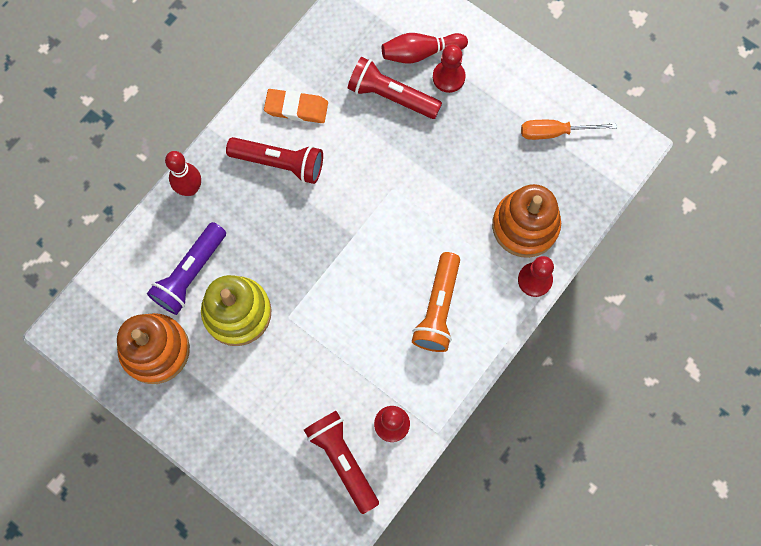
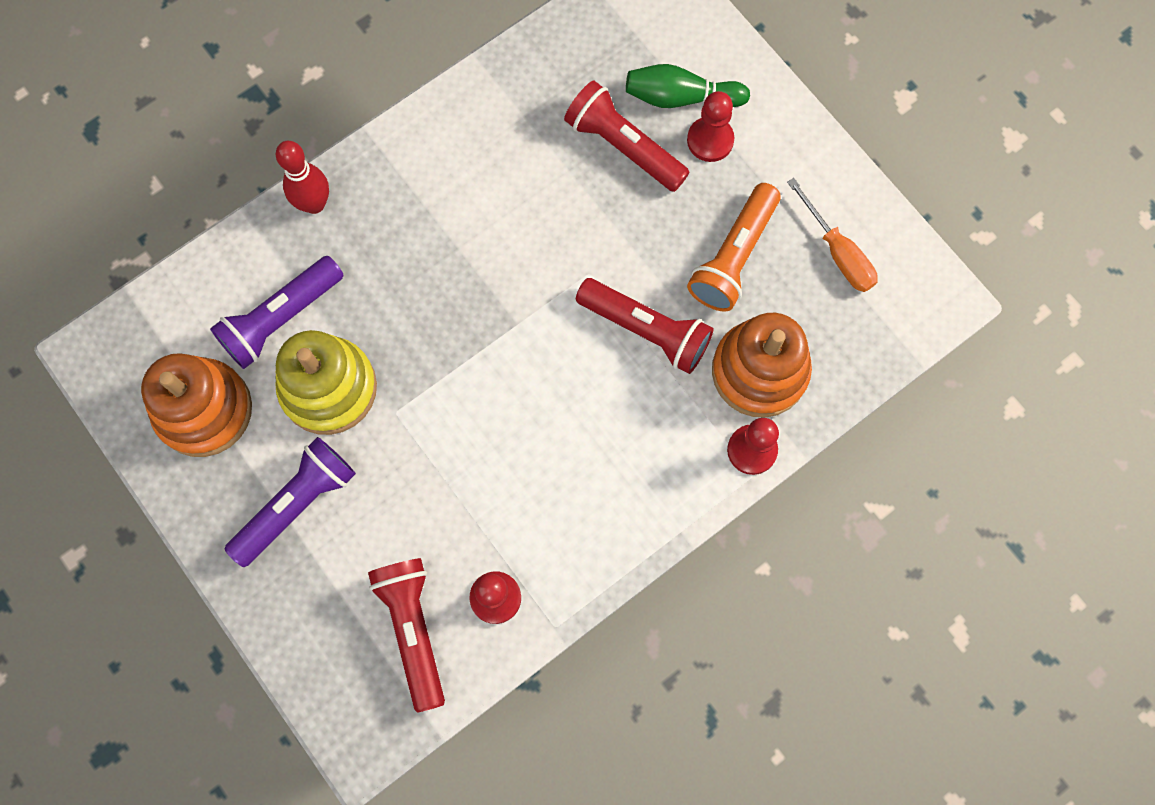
camera: 15 degrees right, 0 degrees up
(238, 397) = (297, 504): none -> purple flashlight
(279, 163) = (444, 200): red flashlight -> red flashlight (646, 330)
(296, 108) = (489, 131): orange eraser -> none
(420, 52) = (681, 97): red bowling pin -> green bowling pin
(438, 308) = (605, 454): orange flashlight -> orange flashlight (733, 257)
(555, 132) = (837, 252): orange screwdriver -> orange screwdriver turned 135 degrees counterclockwise

